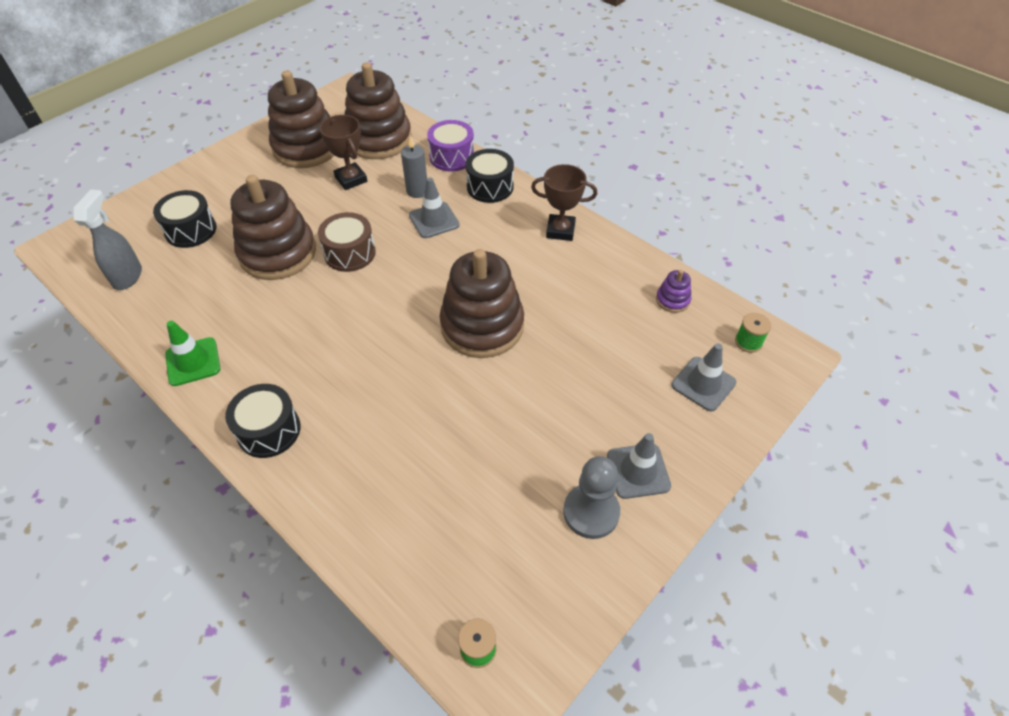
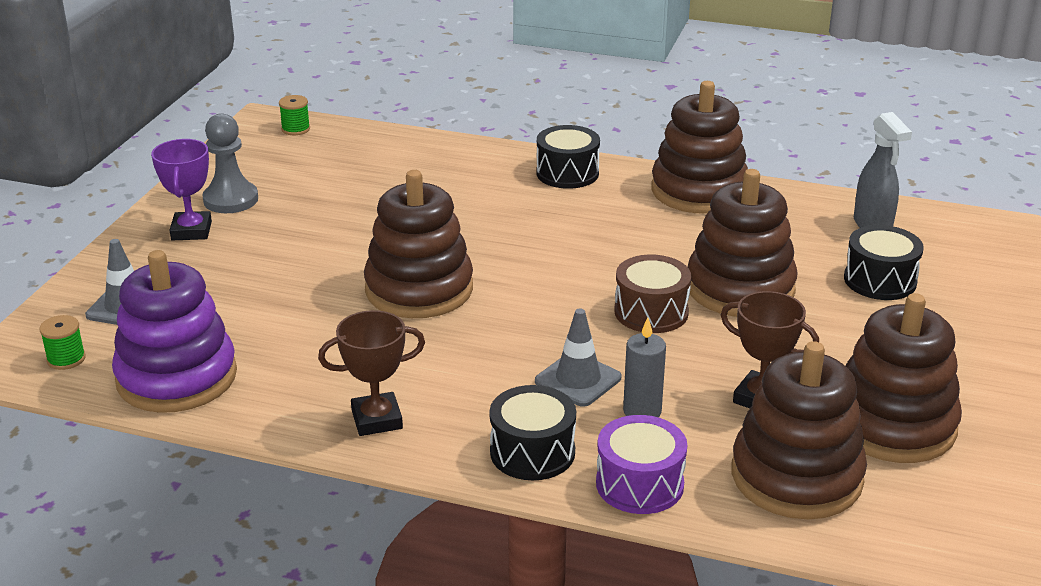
camera: 155 degrees right, 20 degrees down
(193, 362) = (699, 191): green traffic cone -> brown stacking toy
(638, 471) = (191, 231): grey traffic cone -> purple trophy
(672, 300) = (177, 377): purple stacking toy -> purple stacking toy, size x2.38

